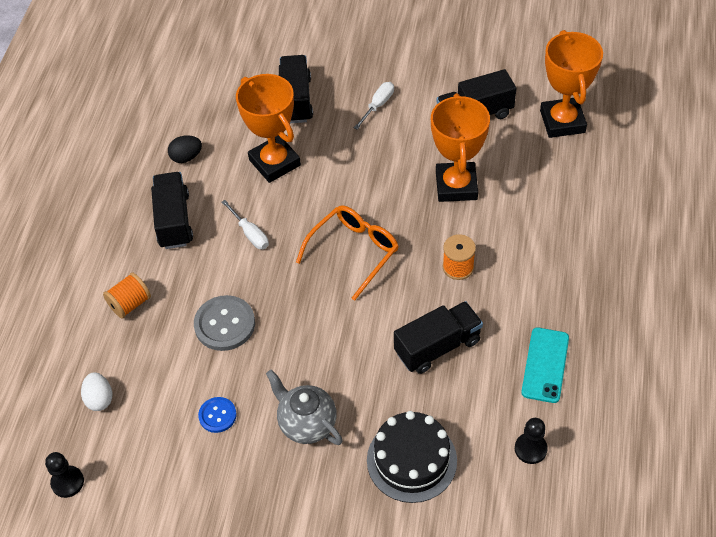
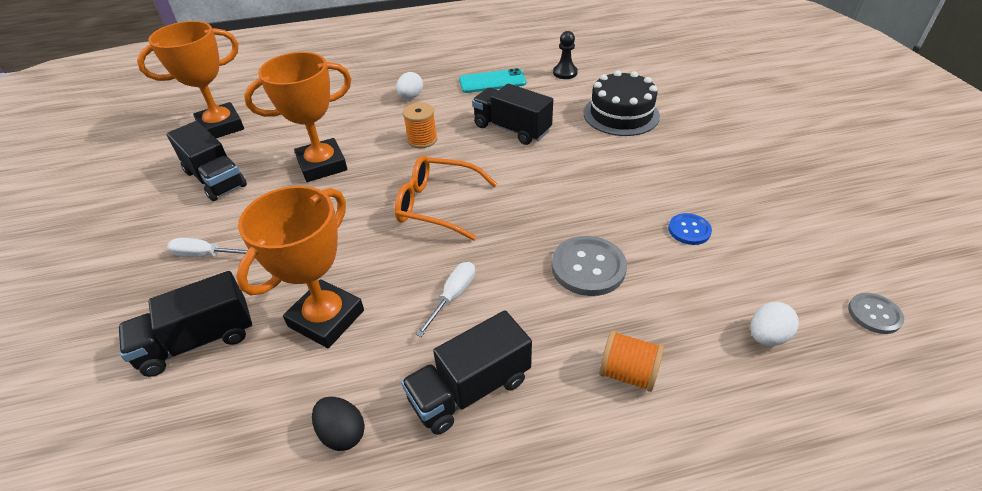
camera: 115 degrees left, 10 degrees down
(67, 482) = (874, 314): black pawn -> grey button
(307, 424) = (642, 173): grey teapot -> none
(547, 279) = (410, 97): none -> white egg

